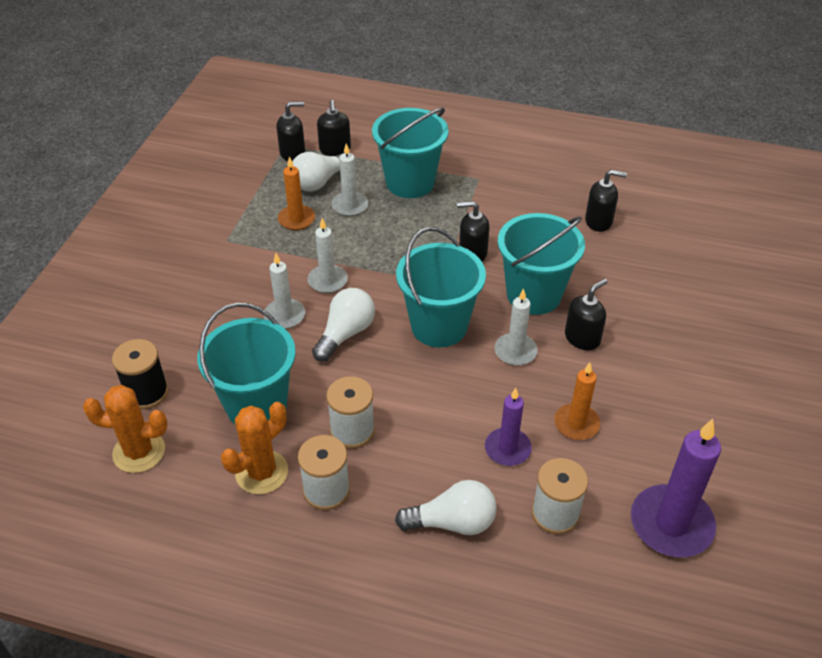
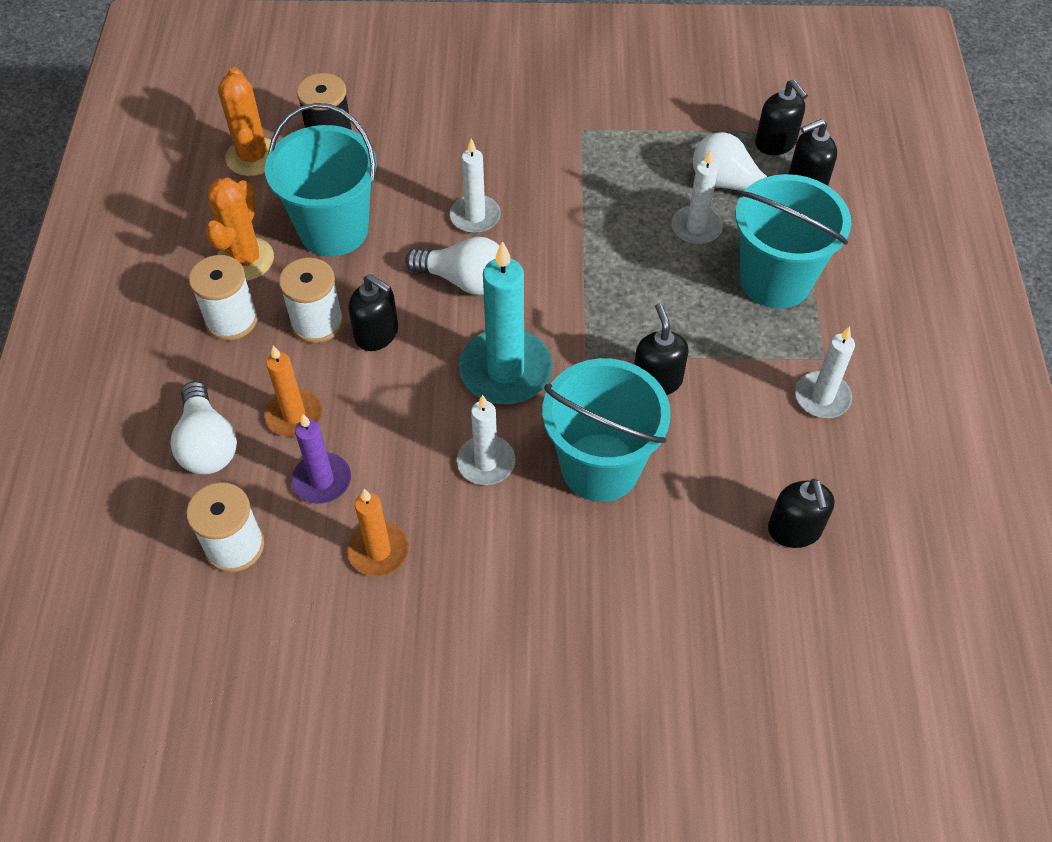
camera: 75 degrees right, 10 degrees up
(261, 472) = (245, 259): orange cactus -> orange cactus turned 75 degrees clockwise
(296, 219) = (646, 182): orange candle -> orange candle (294, 415)
(327, 281) = (547, 241): white candle -> white candle (822, 397)
(439, 326) = (505, 370): turquoise bucket -> turquoise candle
(582, 338) = (534, 538): black soap dispenser -> black soap dispenser (377, 334)
(671, 524) = (238, 680): purple candle -> none

